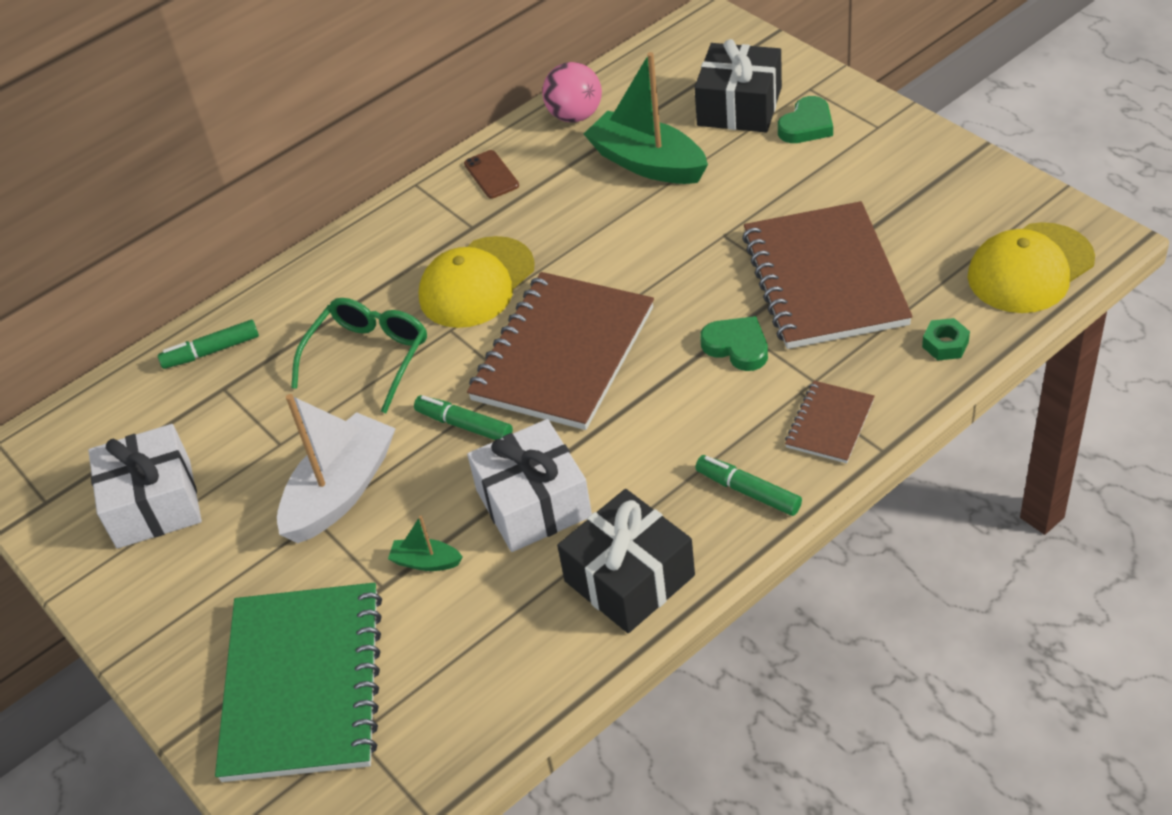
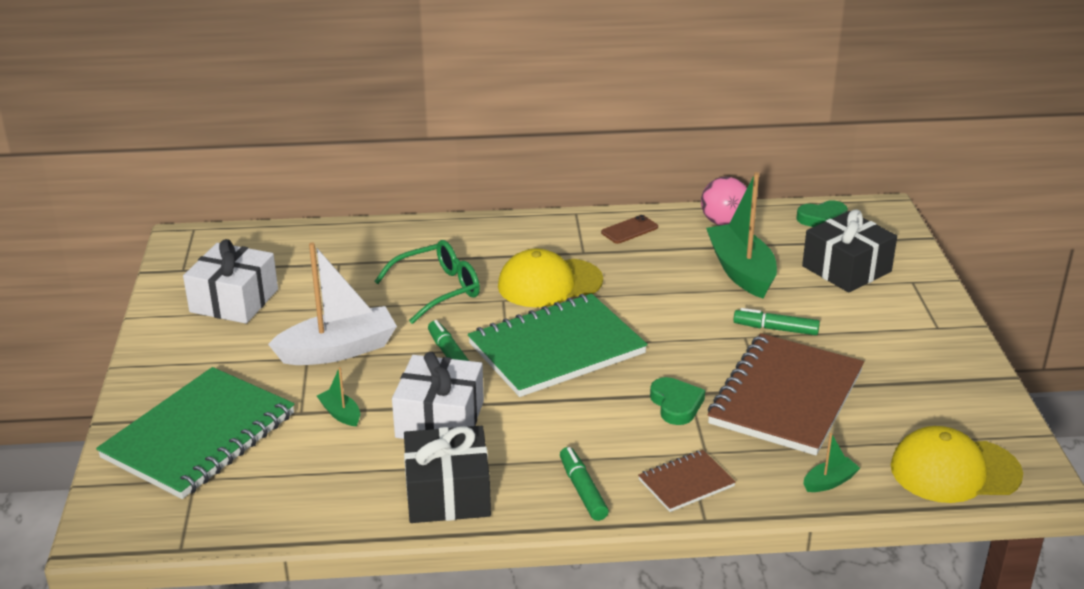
camera: 30 degrees right, 15 degrees down
(211, 351) = (355, 241): green marker -> green marker (776, 329)
(491, 175) = (629, 230): brown phone -> brown phone turned 45 degrees clockwise
(563, 354) = (556, 349): brown notebook -> green notebook
(806, 125) = (883, 302): green heart -> green heart (823, 219)
(945, 344) = (829, 482): green nut -> green boat

